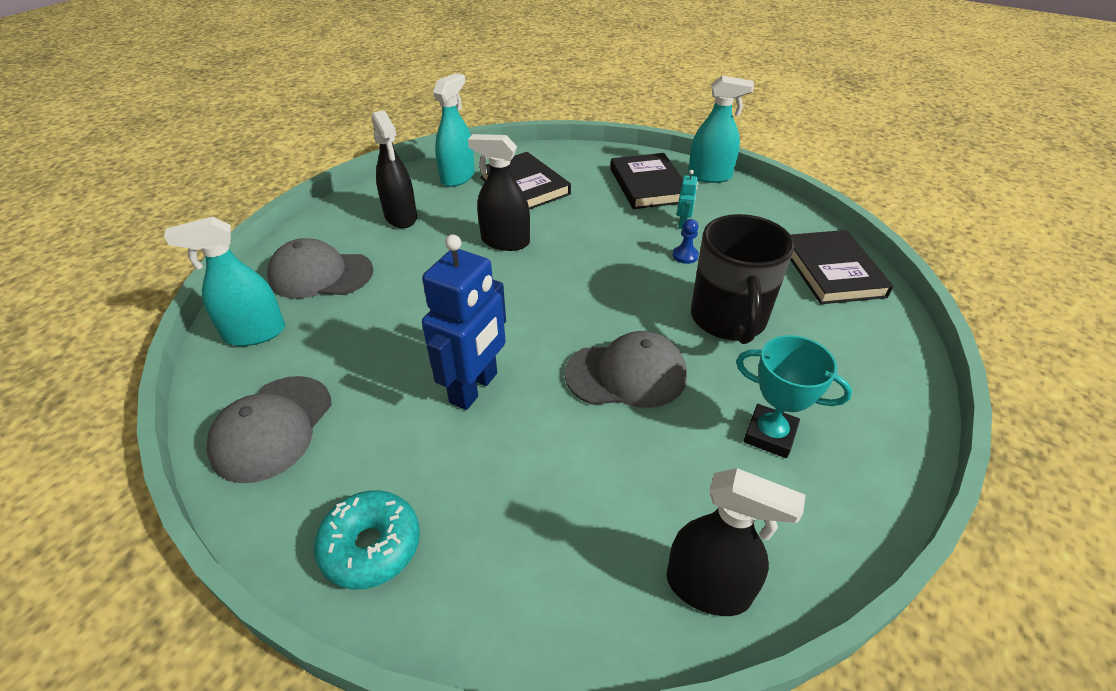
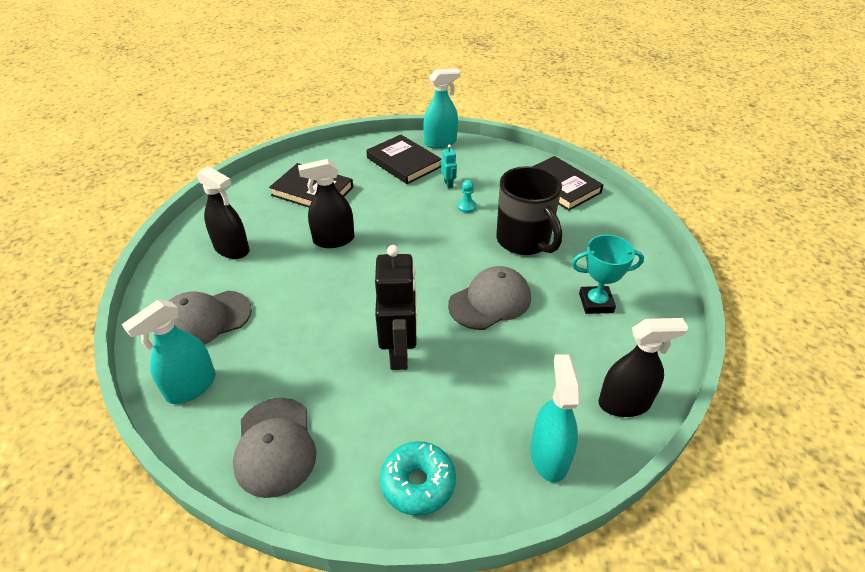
camera: 30 degrees left, 0 degrees up
(458, 177) = (251, 201): turquoise spray bottle -> turquoise spray bottle (549, 456)
(474, 388) = (399, 352): blue robot -> black robot
(685, 256) = (466, 207): blue pawn -> turquoise pawn

